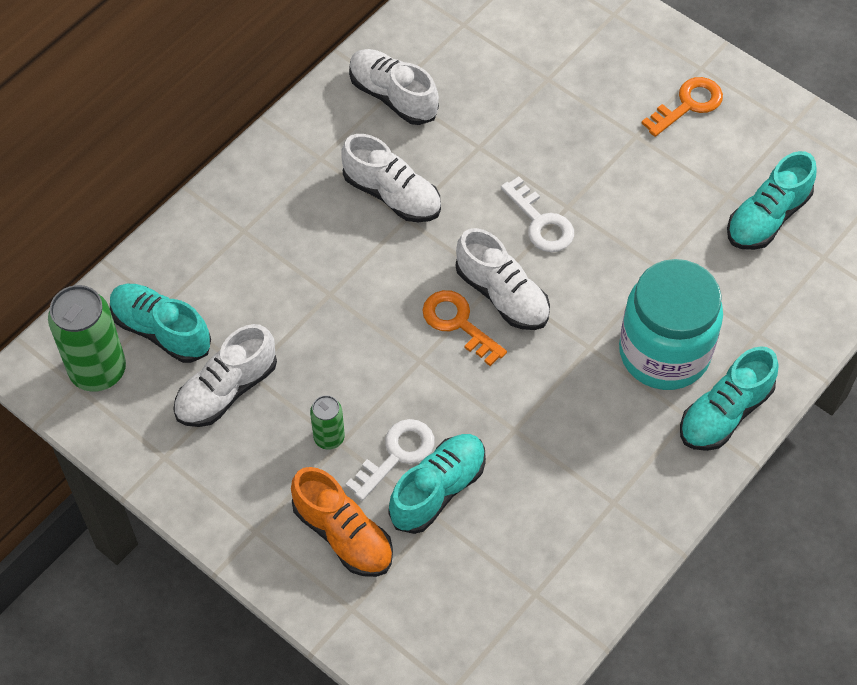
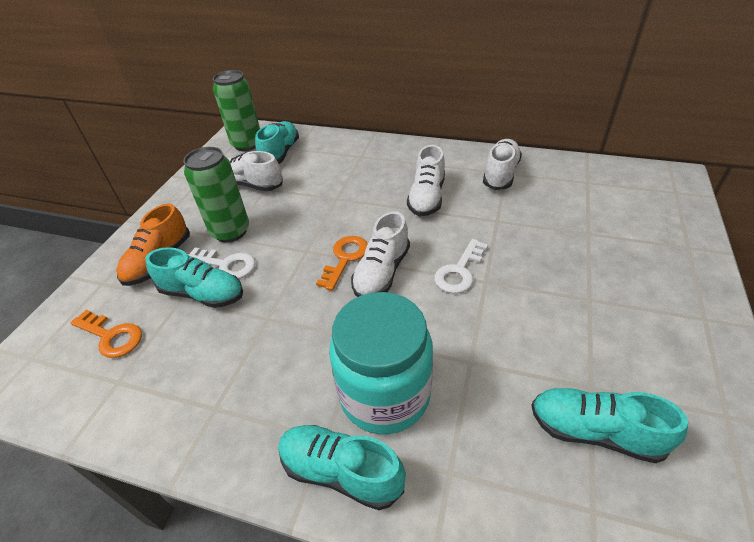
camera: 70 degrees right, 15 degrees down
(329, 438) = (230, 232): green can -> green can, size x1.91
(688, 105) = (657, 323): orange key -> orange key (111, 336)

